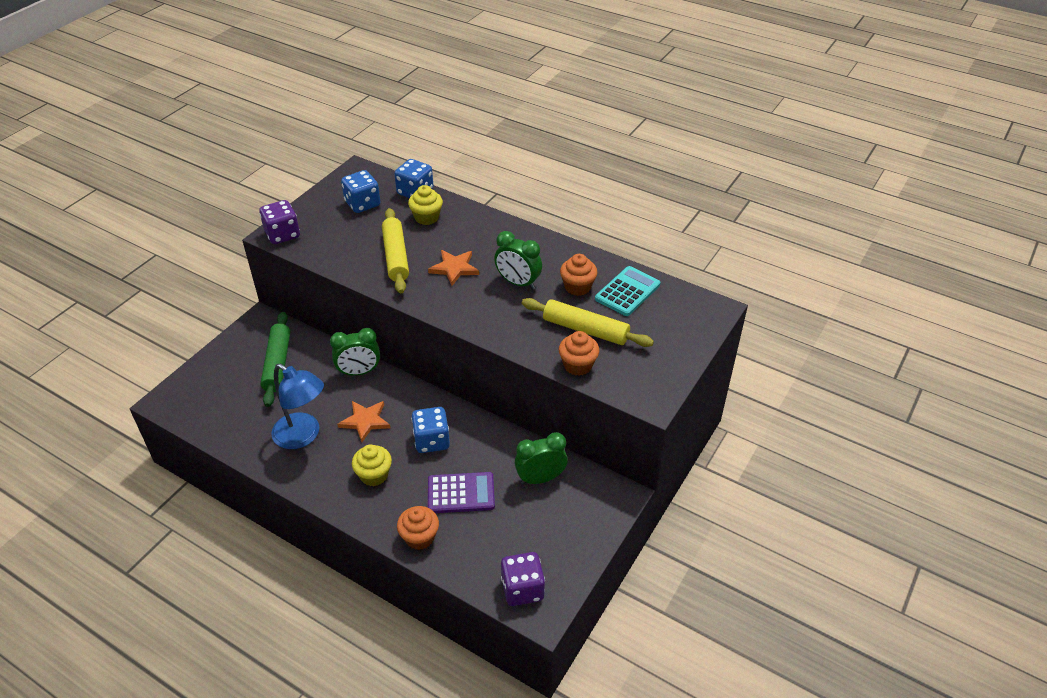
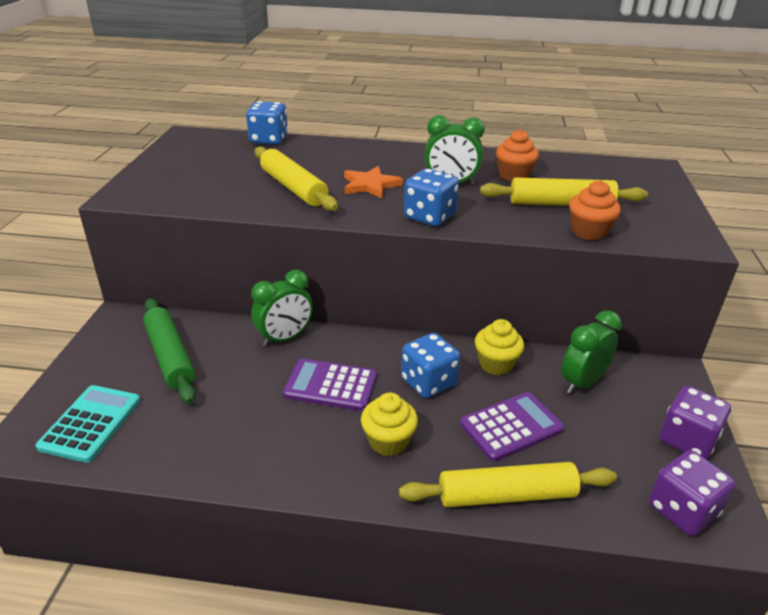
camera: 25 degrees left, 10 degrees down
(282, 234) = (132, 194): purple dice -> purple dice (687, 440)
(303, 436) = (259, 426): blue lamp -> none
(362, 204) = (215, 156): blue dice -> blue dice (429, 217)
(365, 421) = (331, 385): orange star -> purple calculator
(419, 537) = (506, 495): orange cupcake -> yellow rolling pin
(426, 217) = (300, 155): yellow cupcake -> yellow cupcake (496, 364)
(627, 292) = (564, 170): turquoise calculator -> turquoise calculator (91, 423)

